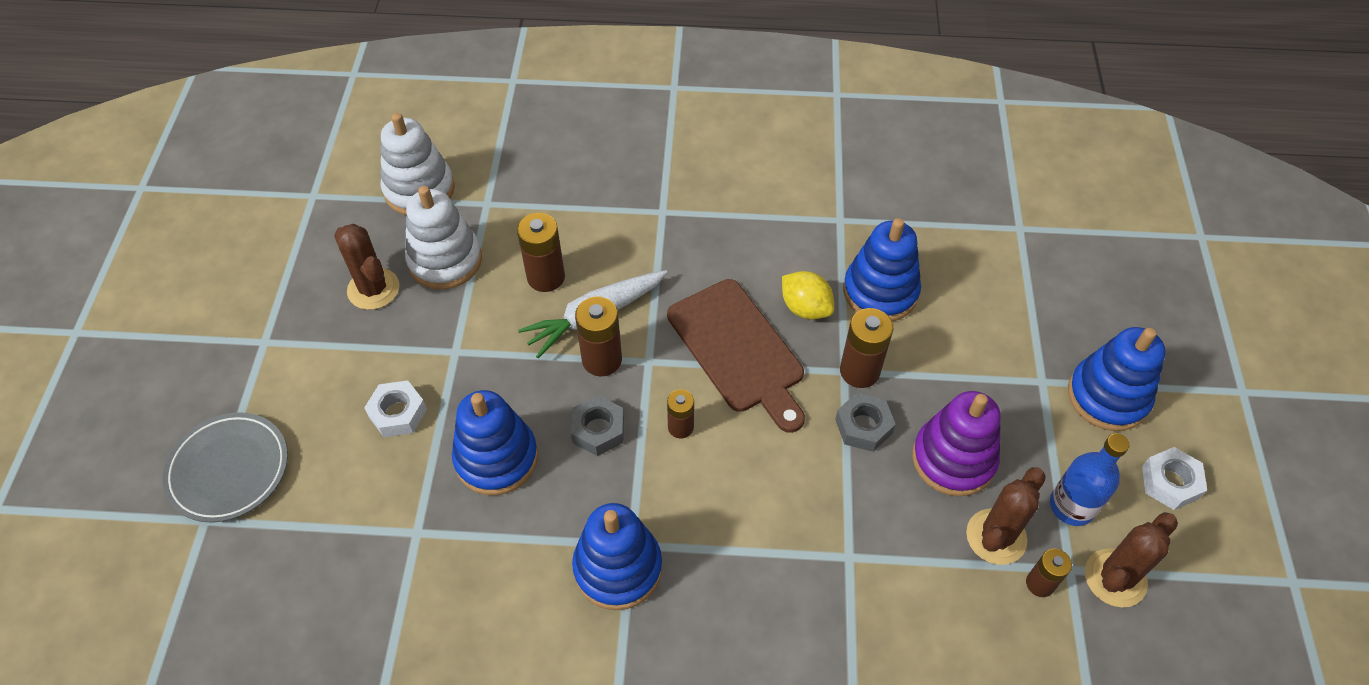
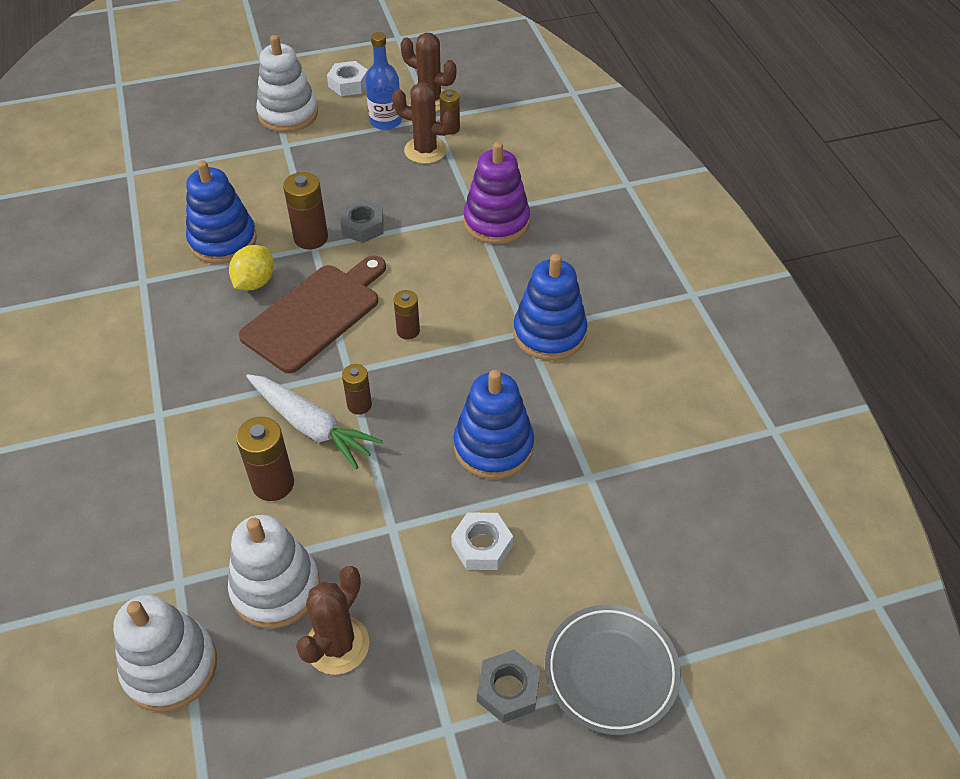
camera: 110 degrees left, 5 degrees down
(598, 430) = (433, 384): grey nut -> grey nut (508, 690)
(602, 360) = (359, 405): brown battery -> brown battery, size x0.62
(953, 459) = (372, 177): purple stacking toy -> purple stacking toy (496, 222)
(1107, 396) = (288, 114): blue stacking toy -> white stacking toy

